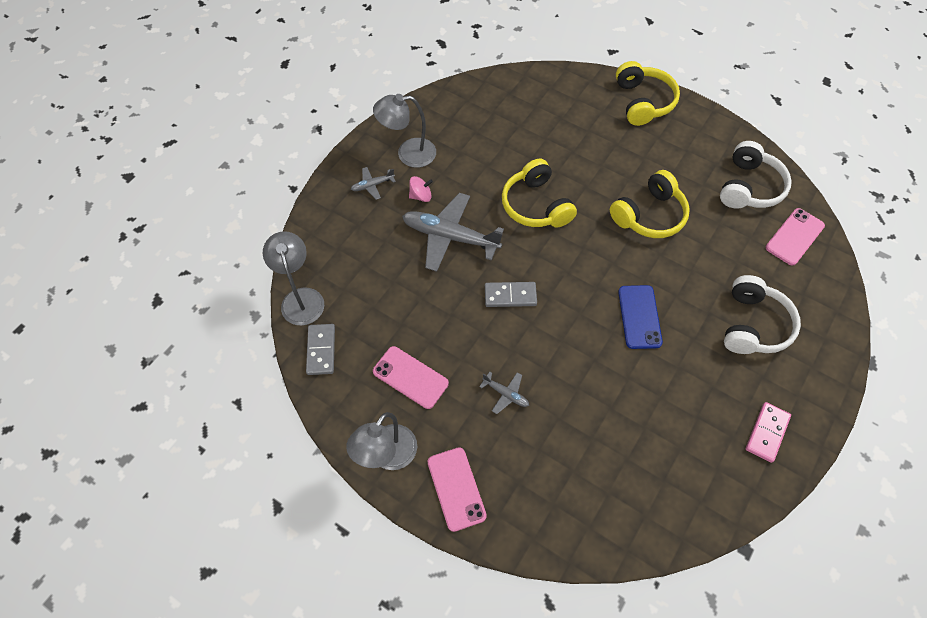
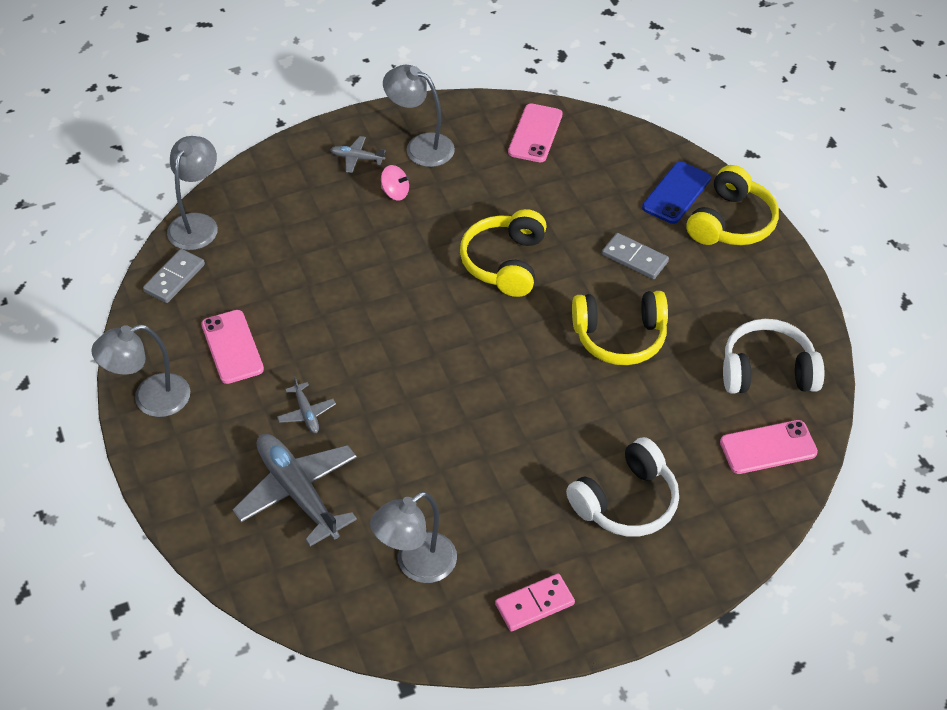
camera: 35 degrees right, 10 degrees down
(450, 237) = (388, 245): grey plane -> grey plane (297, 492)
(456, 488) = (185, 463): pink phone -> pink phone (535, 133)
(510, 295) = (396, 330): grey domino -> grey domino (635, 258)
(639, 317) = (509, 424): blue phone -> blue phone (676, 193)
(674, 457) = (416, 565): none -> grey lamp
(749, 187) = (767, 371): white headphones -> white headphones turned 150 degrees counterclockwise

